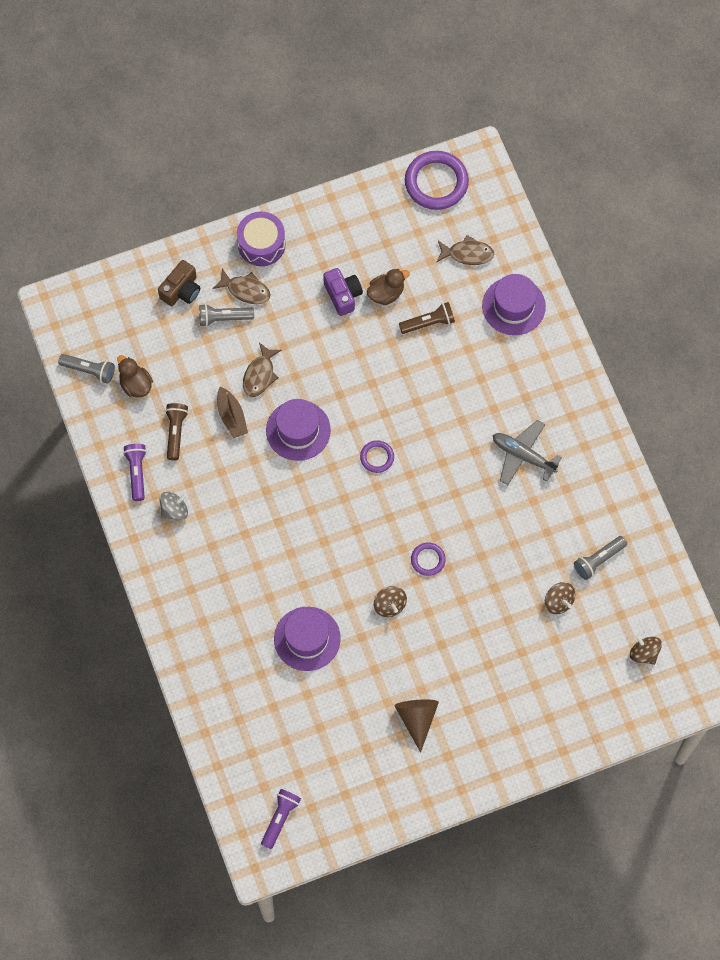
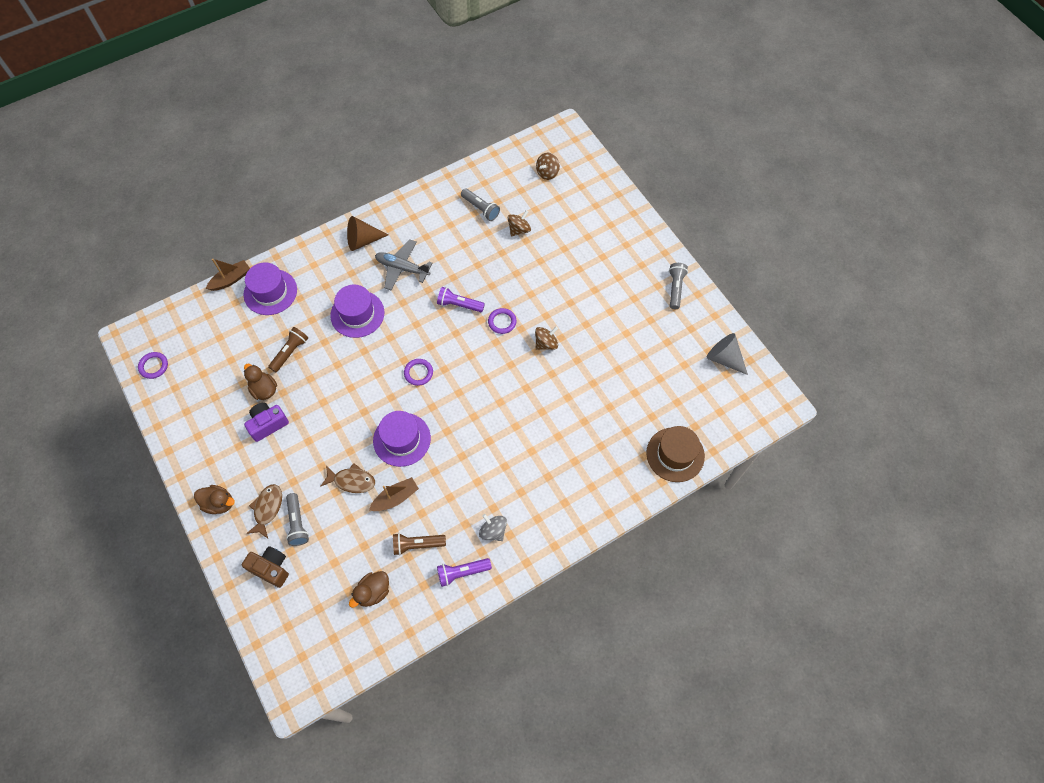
camera: 100 degrees left, 5 degrees down
(89, 370) = (363, 641): grey flashlight -> grey flashlight (675, 288)
(221, 721) = (675, 454): none -> brown hat
(261, 244) = (219, 503): purple drum -> brown duck
(280, 819) = (742, 395): purple flashlight -> purple flashlight (459, 304)
(307, 638) = (588, 400): purple hat -> purple hat (357, 314)
(332, 811) = (724, 358): none -> grey cone
(417, 719) = (634, 310): brown cone -> brown cone (363, 240)
(428, 323) = (290, 352): brown flashlight -> brown flashlight turned 60 degrees clockwise
(436, 182) = (154, 366): purple ring -> purple ring, size x0.51
(467, 254) = (223, 332): brown fish -> none
(523, 455) = (402, 268): grey plane -> grey plane turned 90 degrees clockwise
(538, 264) = (231, 279): none -> brown boat

